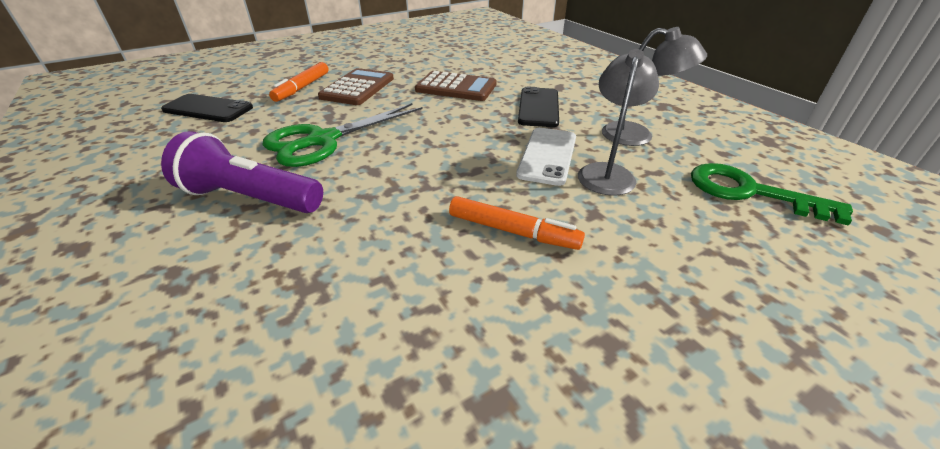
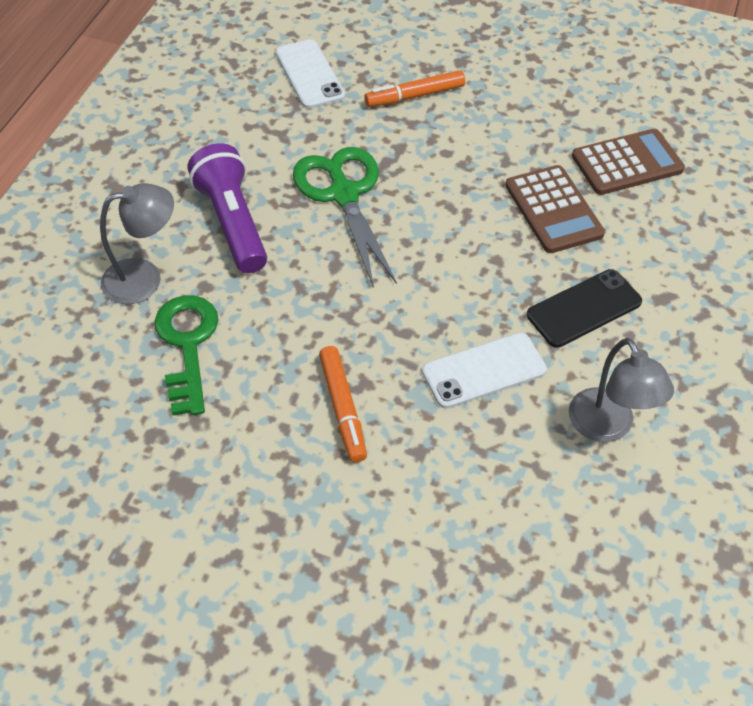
camera: 50 degrees right, 15 degrees up
(208, 109) = (309, 74): black phone -> white phone
(323, 140) = (344, 194): green scissors -> green scissors turned 60 degrees clockwise
(358, 88) = (461, 135): brown calculator -> brown calculator (627, 163)
(607, 172) = (499, 432): grey lamp -> grey lamp (144, 278)
(750, 192) = (575, 562): green key -> green key (187, 345)

